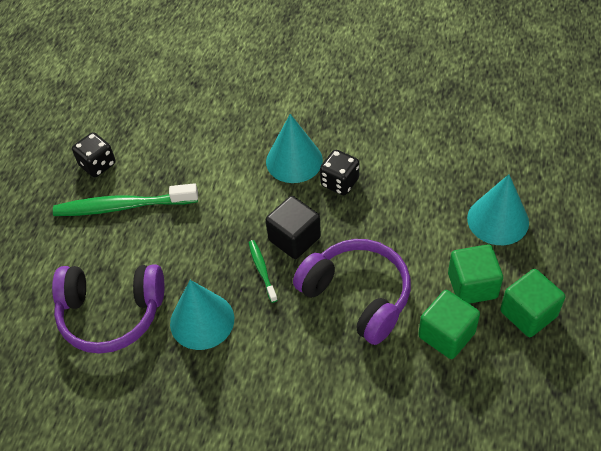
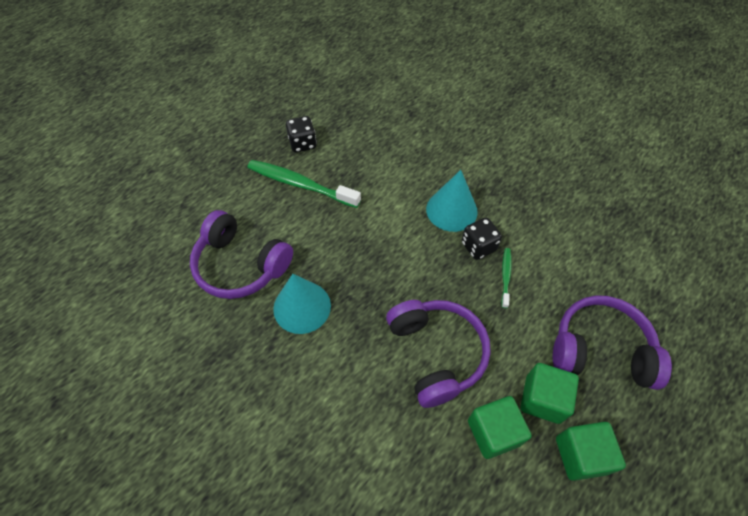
camera: 25 degrees right, 5 degrees up
(262, 270) = (372, 290): green toothbrush -> green toothbrush (505, 277)
(294, 239) = (413, 276): black cube -> none
(498, 220) = (600, 350): turquoise cone -> purple headphones

